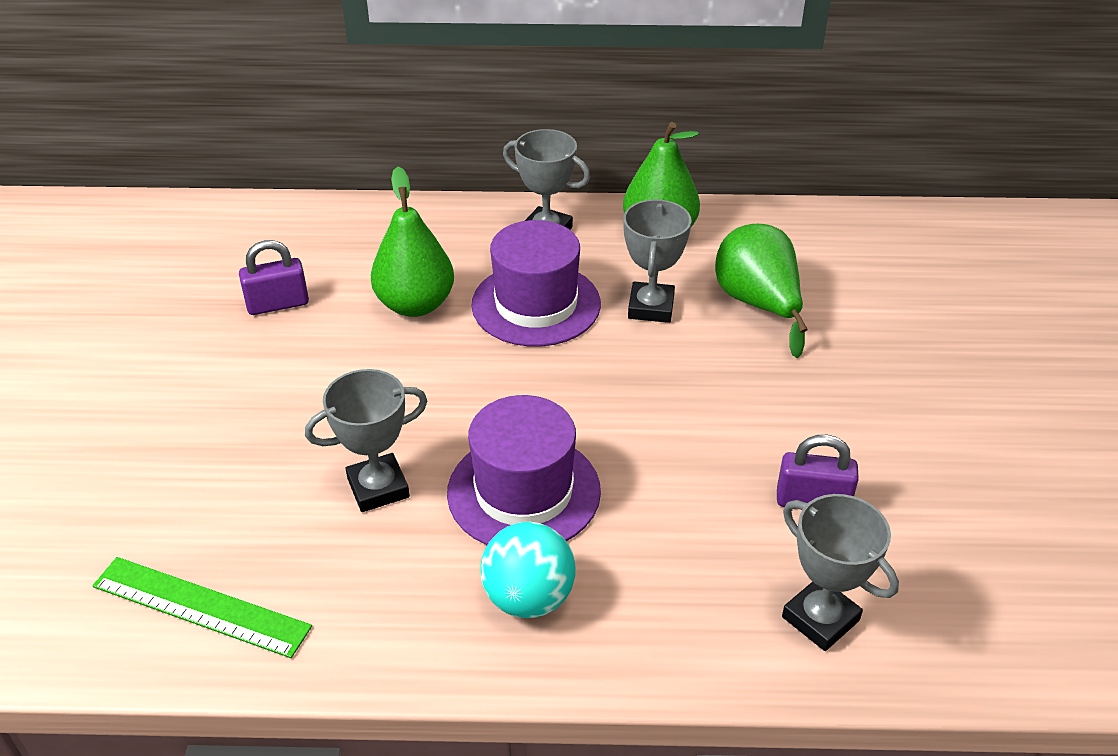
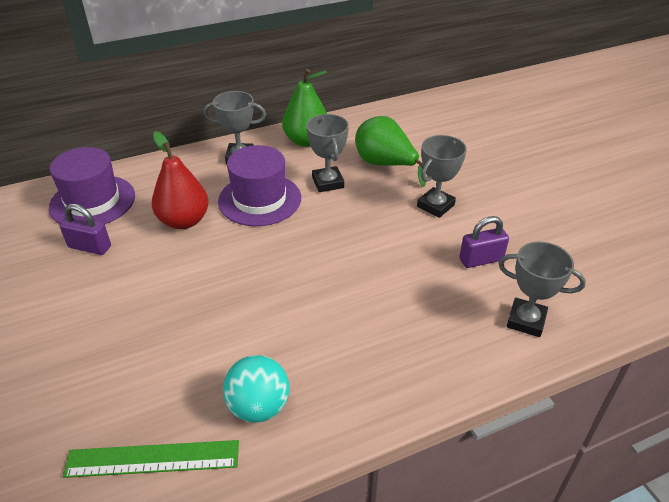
camera: 25 degrees left, 0 degrees up
(278, 304) = (90, 247): purple padlock -> purple padlock turned 60 degrees clockwise
(378, 488) = (228, 338): grey trophy -> grey trophy (435, 206)
(415, 305) = (184, 221): green pear -> red pear
(524, 492) = (321, 309): purple hat -> purple hat (92, 201)
(528, 598) = (363, 370): turquoise ball -> turquoise ball (258, 406)

